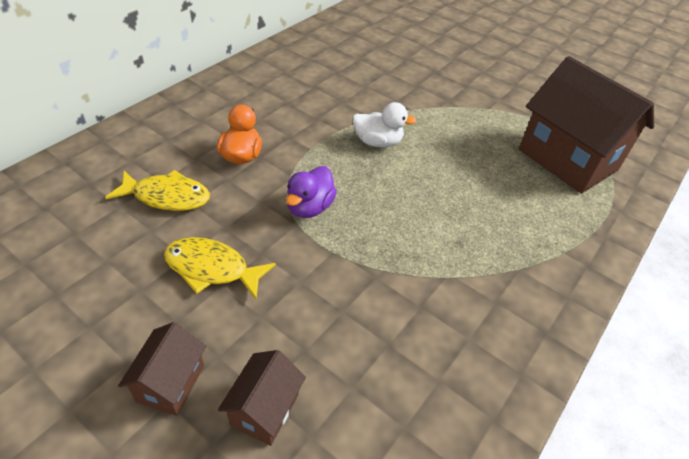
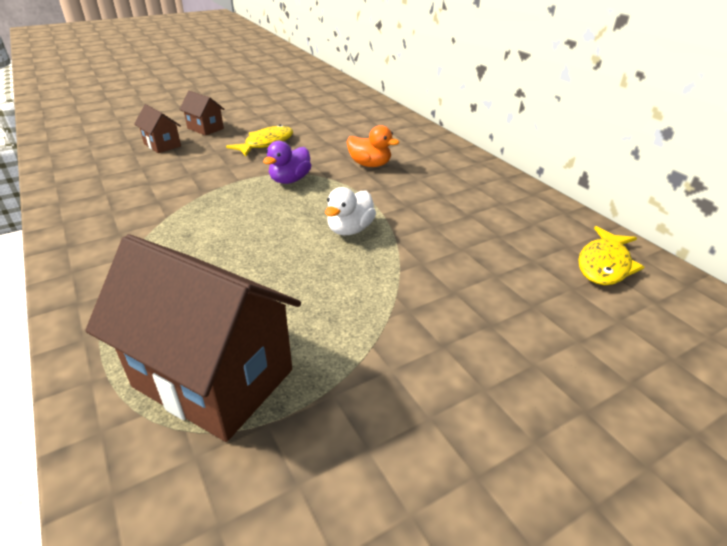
camera: 115 degrees right, 10 degrees down
(167, 197) = (341, 138): yellow fish -> yellow fish (604, 264)
(310, 207) = (290, 180): purple duck -> purple duck turned 105 degrees counterclockwise
(567, 160) = (213, 378): brown house -> brown house turned 45 degrees clockwise

